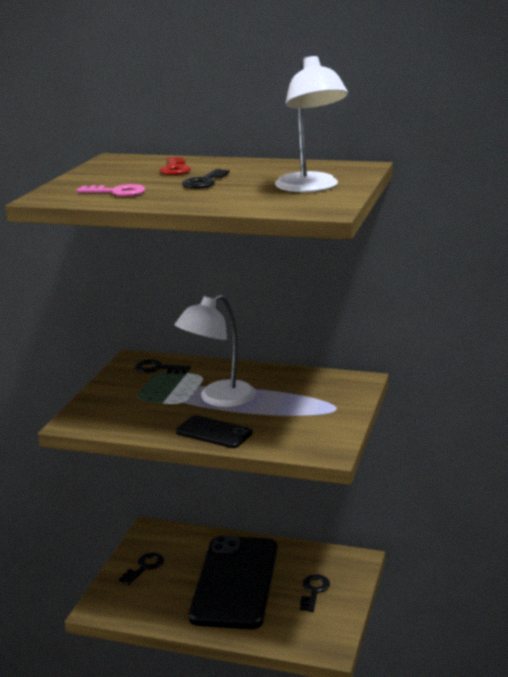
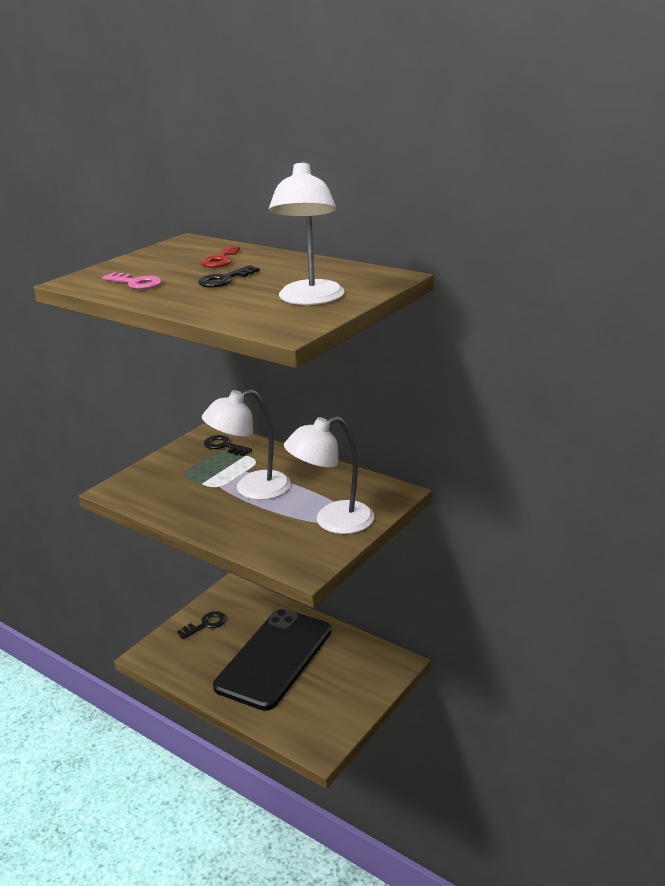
camera: 20 degrees right, 5 degrees up
(214, 432) = (220, 525): black phone -> none
(314, 591) = (339, 685): black key -> none
(320, 411) = (333, 521): none -> white lamp

